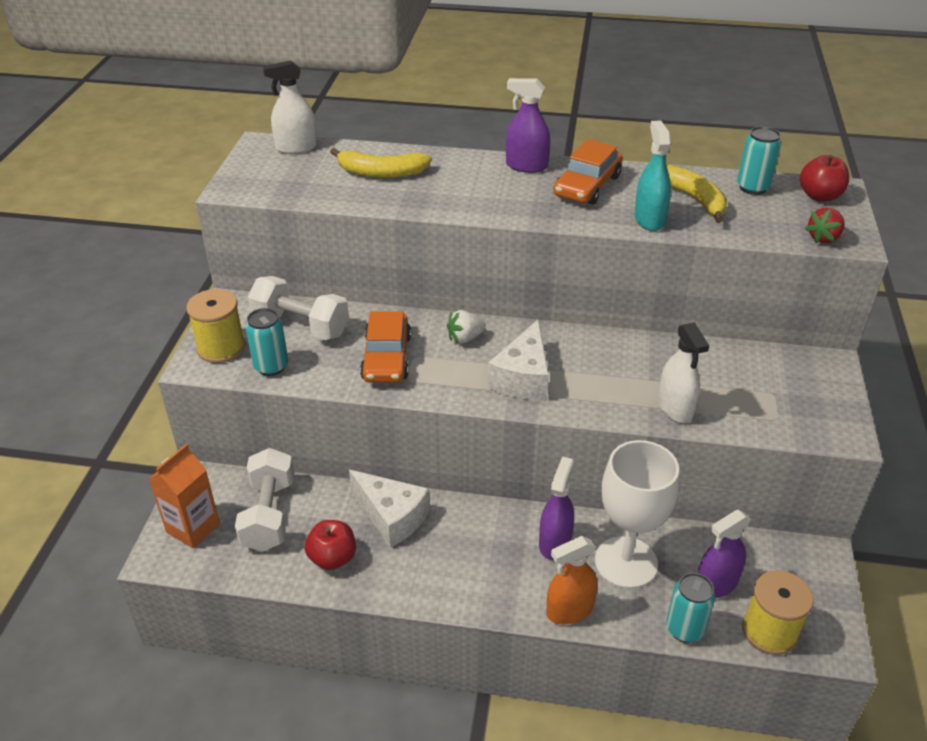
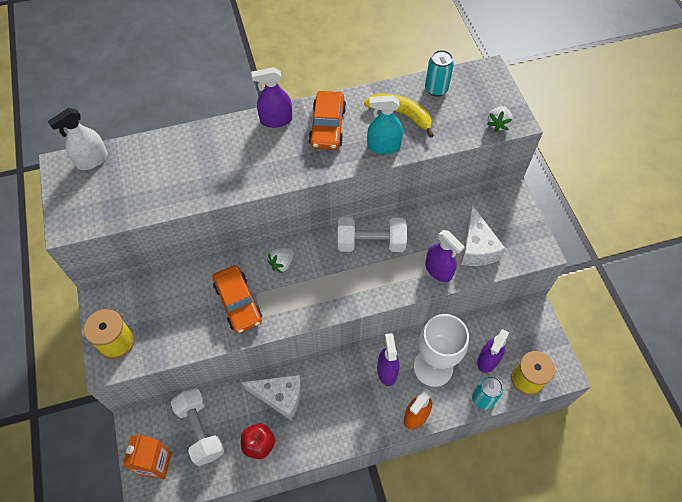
camera: 25 degrees left, 20 degrees up
(271, 367) = (162, 344): turquoise can -> none
(301, 326) = (163, 298): white dumbbell -> white dumbbell (371, 243)
(381, 173) = (173, 165): yellow banana -> none
(523, 378) = (336, 283): white cheese -> white cheese (476, 247)
(649, 219) = (383, 146): turquoise spray bottle -> turquoise spray bottle turned 60 degrees counterclockwise
(675, 408) = (438, 270): white spray bottle -> purple spray bottle
(819, 196) = (480, 83): red apple -> none
(823, 238) = (498, 124): red strawberry -> white strawberry

